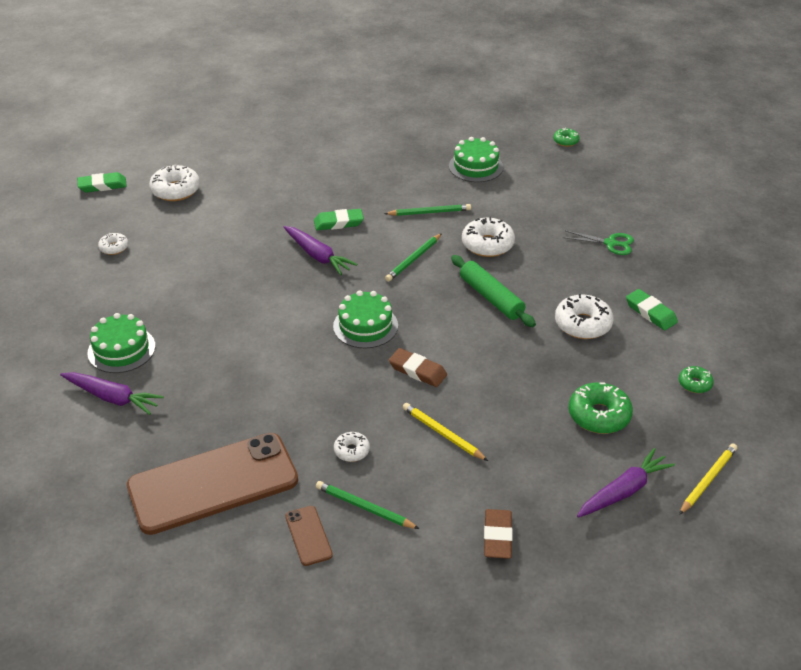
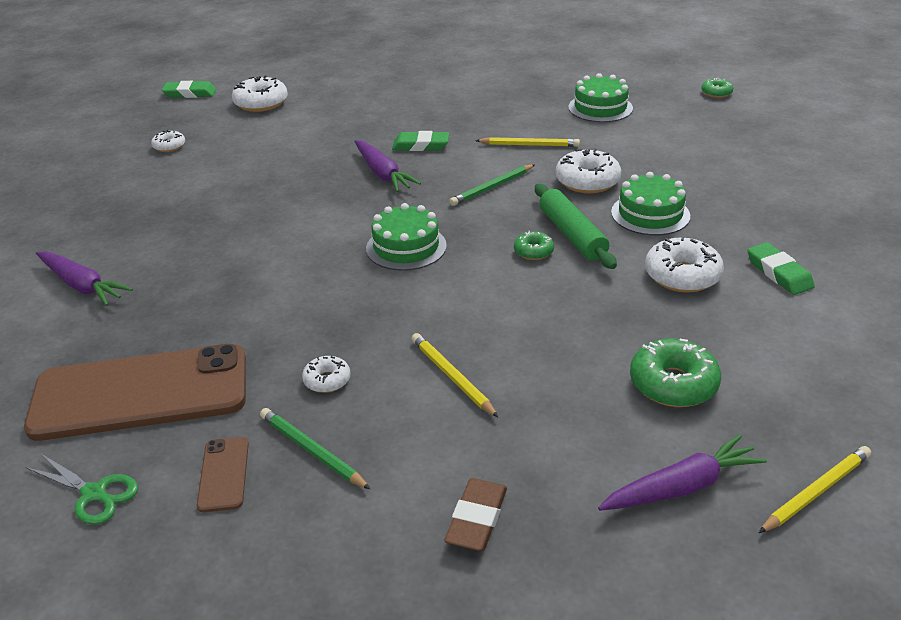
camera: 15 degrees right, 5 degrees down
(121, 349) = (120, 239): green cake -> green cake (650, 214)
(417, 371) = (449, 301): brown eraser -> none
(429, 212) = (529, 145): green pencil -> yellow pencil
(610, 243) = (744, 194): green scissors -> green scissors (94, 494)
(694, 384) = (823, 363): green donut -> green donut (533, 251)

